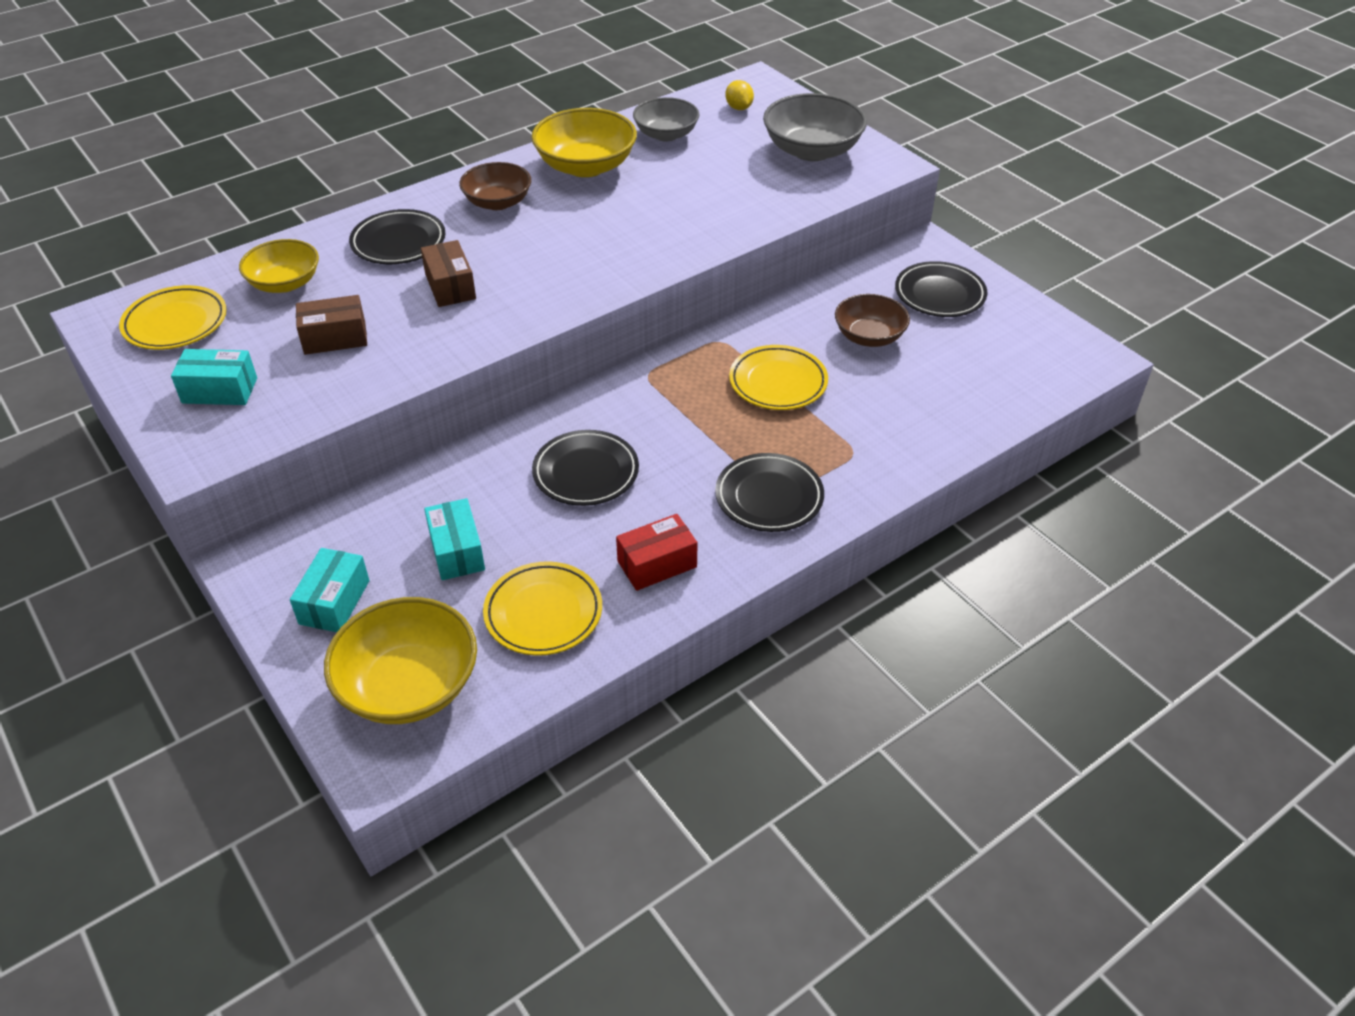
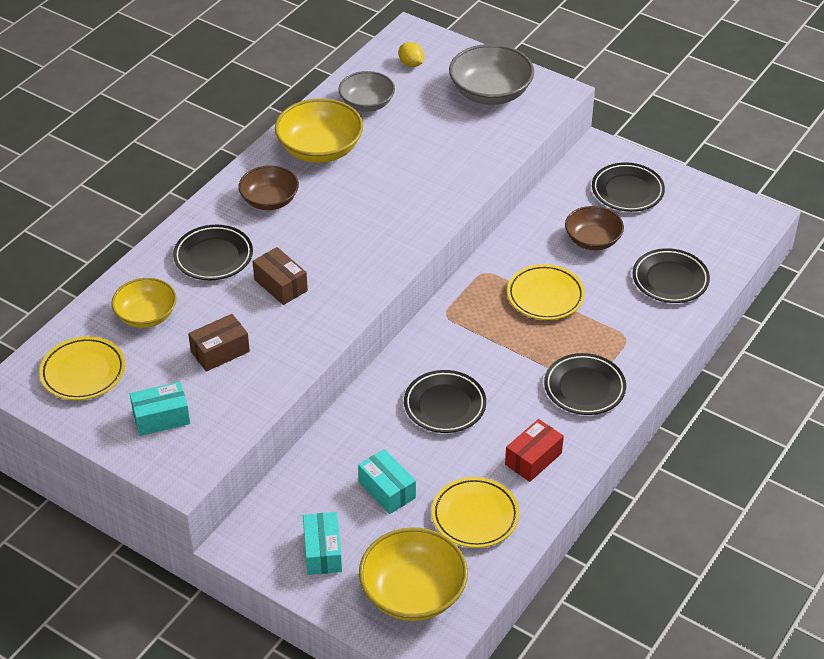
camera: 20 degrees left, 0 degrees up
(944, 401) = (670, 279): none -> black plate

